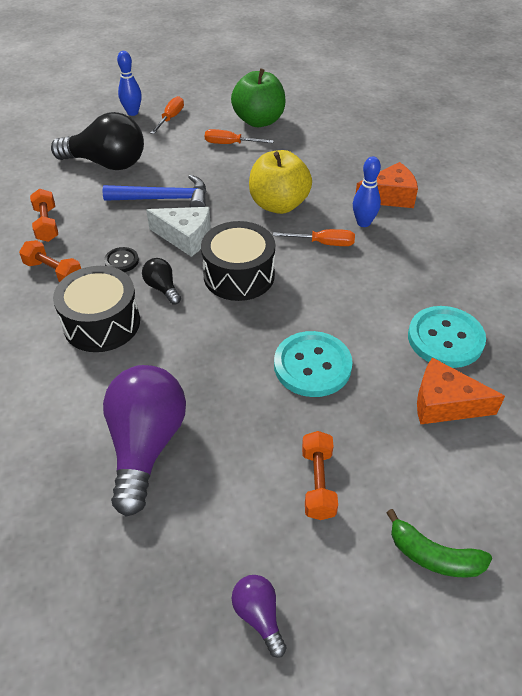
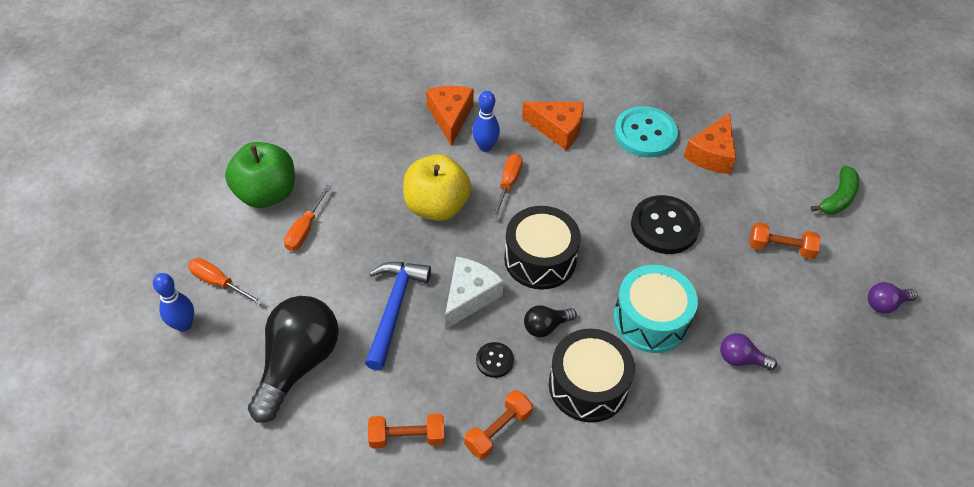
camera: 80 degrees left, 5 degrees up
(146, 445) = (741, 359): purple light bulb -> purple light bulb, size x0.46
(184, 363) = (650, 319): none -> turquoise drum
(312, 366) = (664, 226): turquoise button -> black button
(413, 268) = (558, 129): none -> orange cheese

